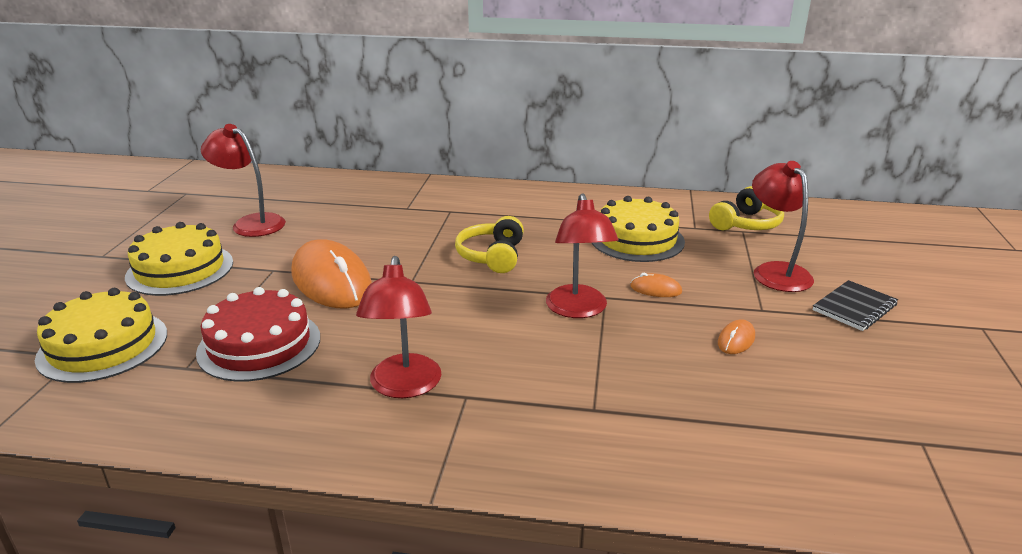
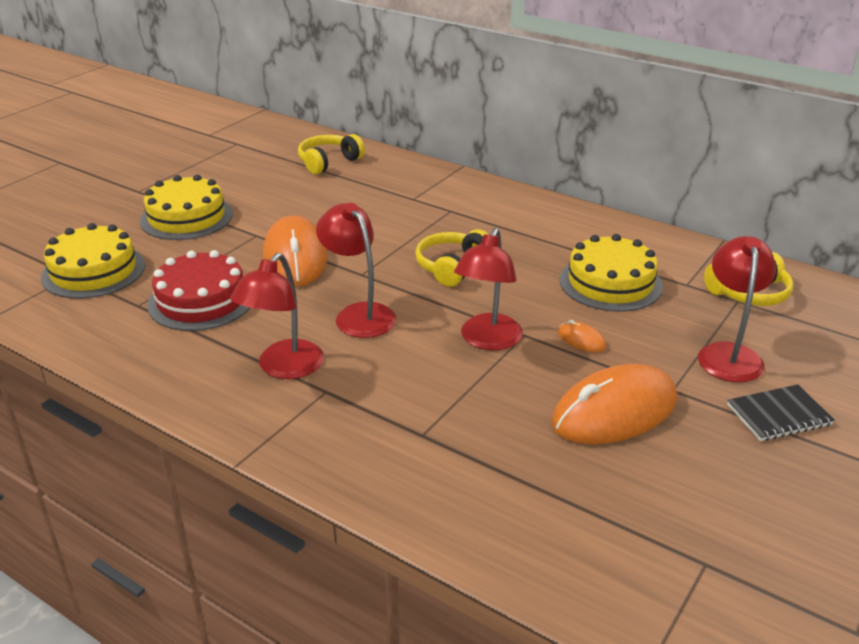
camera: 25 degrees right, 5 degrees up
(251, 223) = (269, 185): red lamp -> red lamp (359, 314)
(298, 193) = (328, 162): none -> yellow headphones
(736, 340) = (614, 412): orange mouse -> orange mouse, size x2.40

